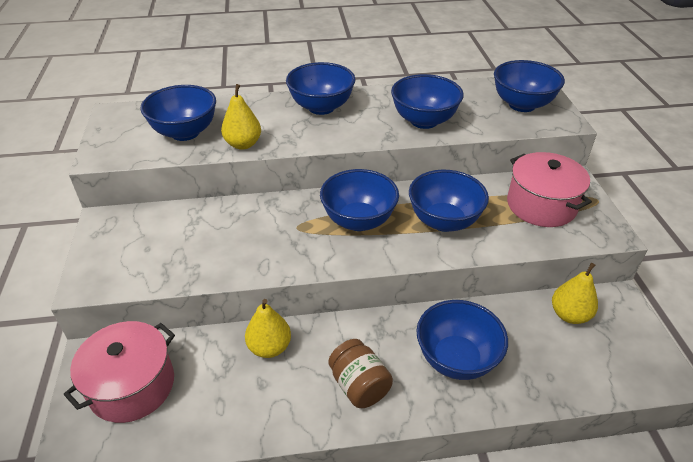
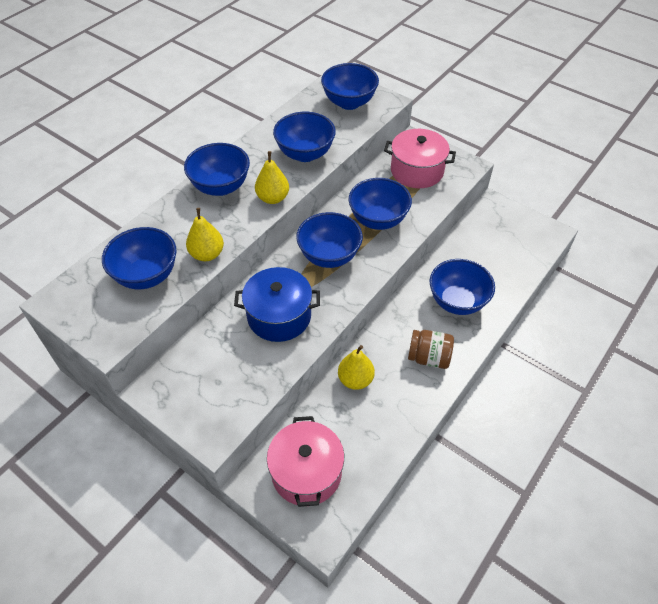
camera: 45 degrees left, 10 degrees up
(255, 236) = (279, 316): none -> blue pot
(569, 315) = (481, 232): yellow pear -> yellow pear (273, 198)

